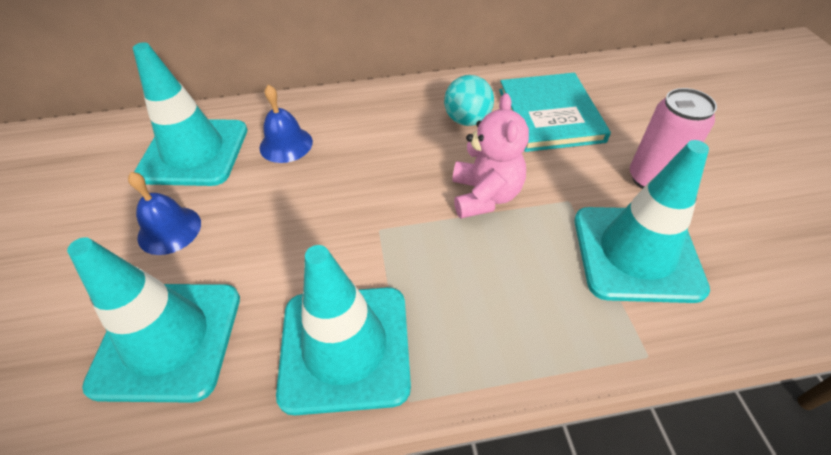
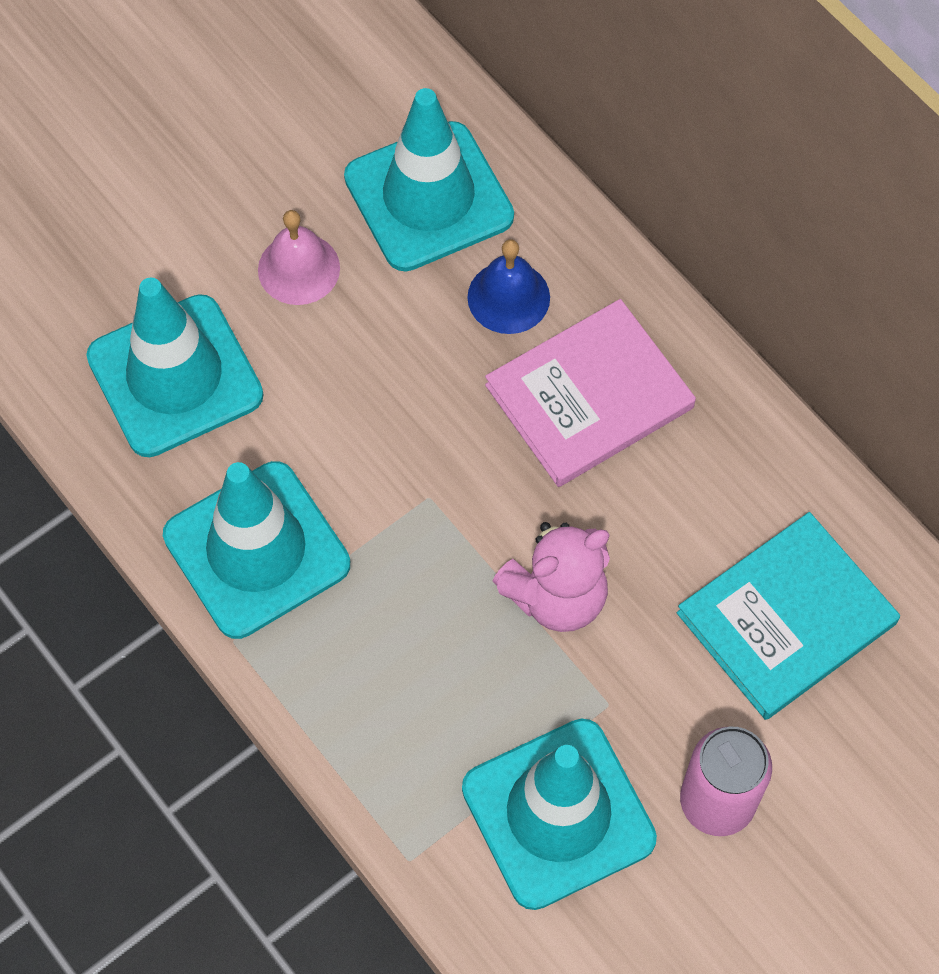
camera: 60 degrees right, 15 degrees up
(169, 230) = (299, 268): blue bell -> pink bell
(372, 136) = (589, 397): none -> pink book
(467, 120) = (702, 506): turquoise ball -> none

